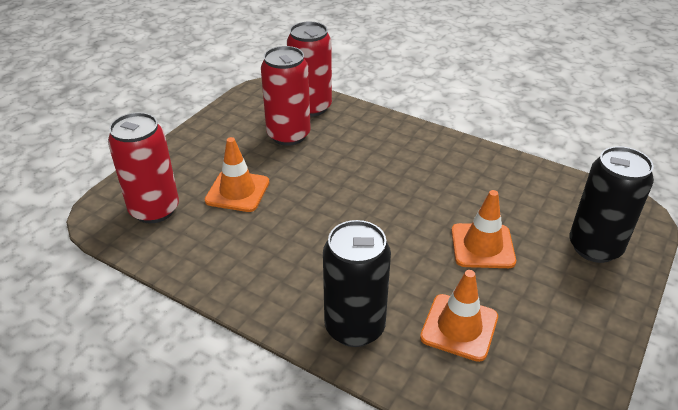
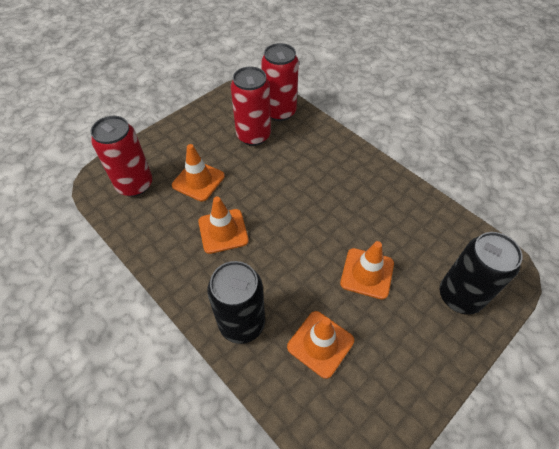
camera: 15 degrees right, 15 degrees up
(291, 237) = (223, 231): none -> orange traffic cone

